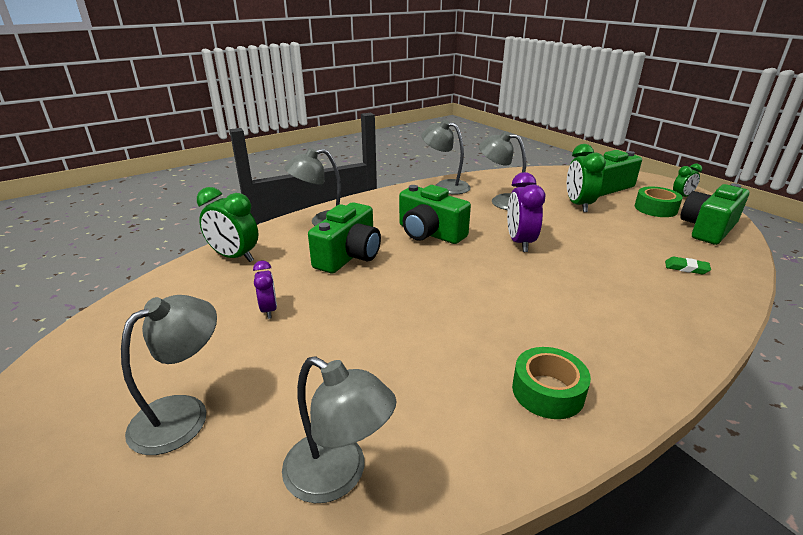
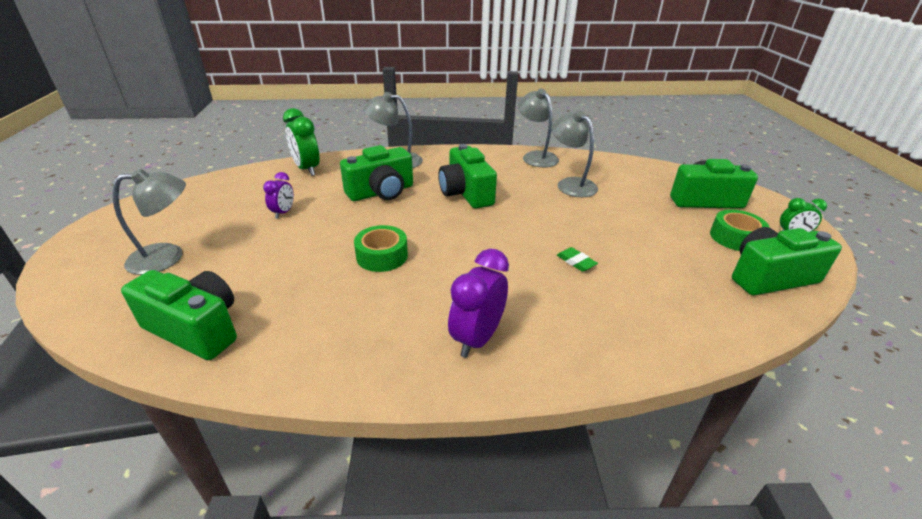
camera: 30 degrees right, 5 degrees up
(338, 475) = (196, 329): grey lamp -> green camera
(520, 242) = (534, 225): purple clock -> purple clock (477, 338)
(547, 391) = (388, 344): green tape -> green tape (382, 256)
(578, 205) = (646, 209): green clock -> none
(686, 268) = (675, 304): green eraser -> green eraser (576, 262)

